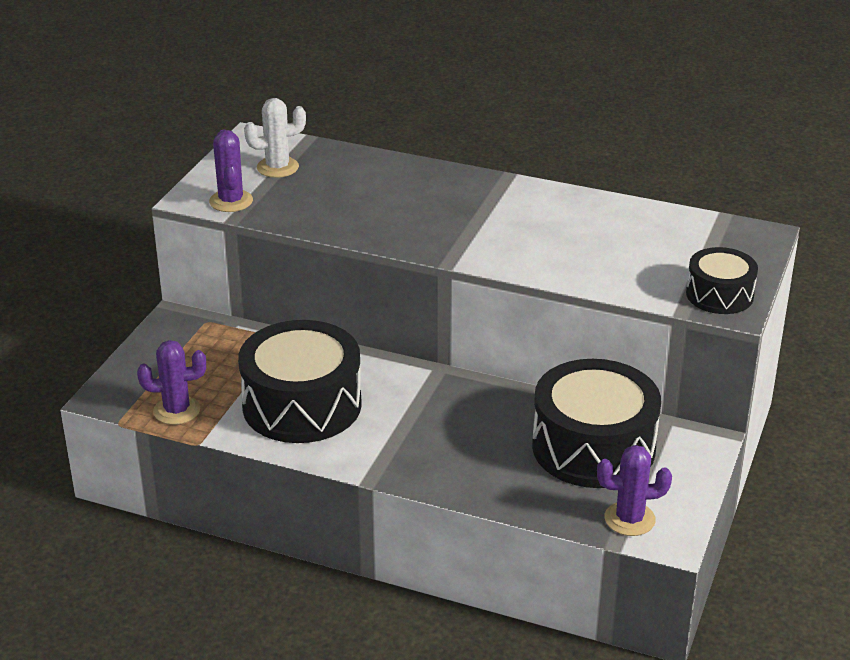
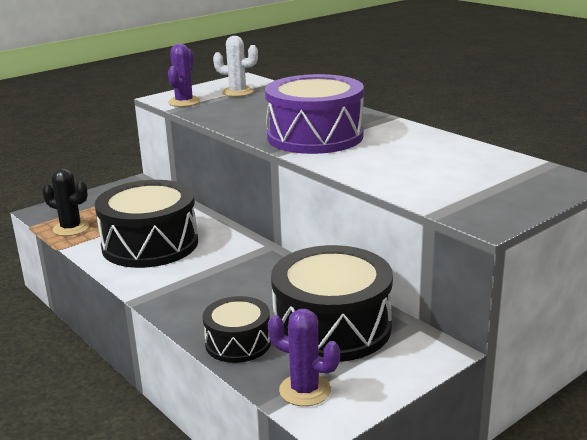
camera: 30 degrees right, 10 degrees down
(177, 410) = (71, 228): purple cactus -> black cactus
(458, 228) = (315, 136): none -> purple drum
(719, 295) = (486, 210): black drum -> black drum (238, 343)

